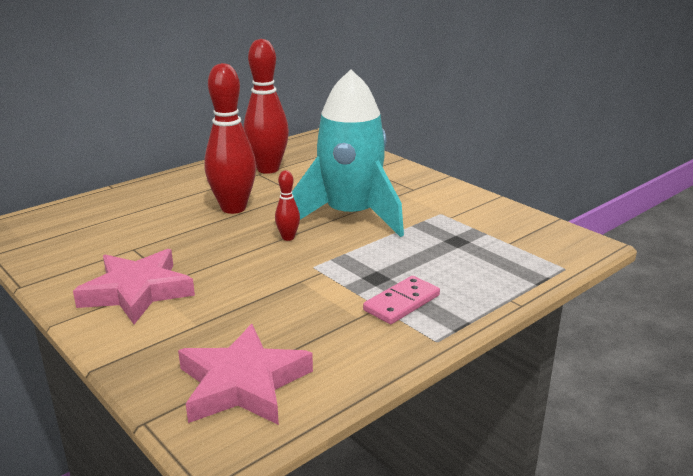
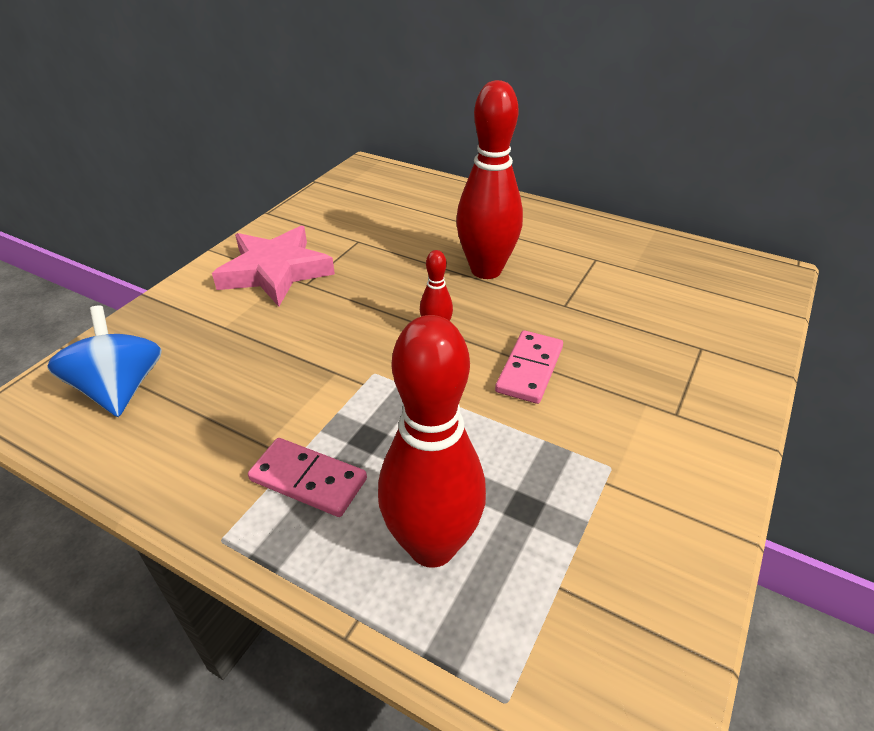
camera: 70 degrees right, 15 degrees up
(243, 383) = (120, 389): pink star -> blue spinning top
(268, 169) = (615, 261): red bowling pin -> red bowling pin (432, 546)
(350, 216) = (529, 369): turquoise rocket -> pink domino

